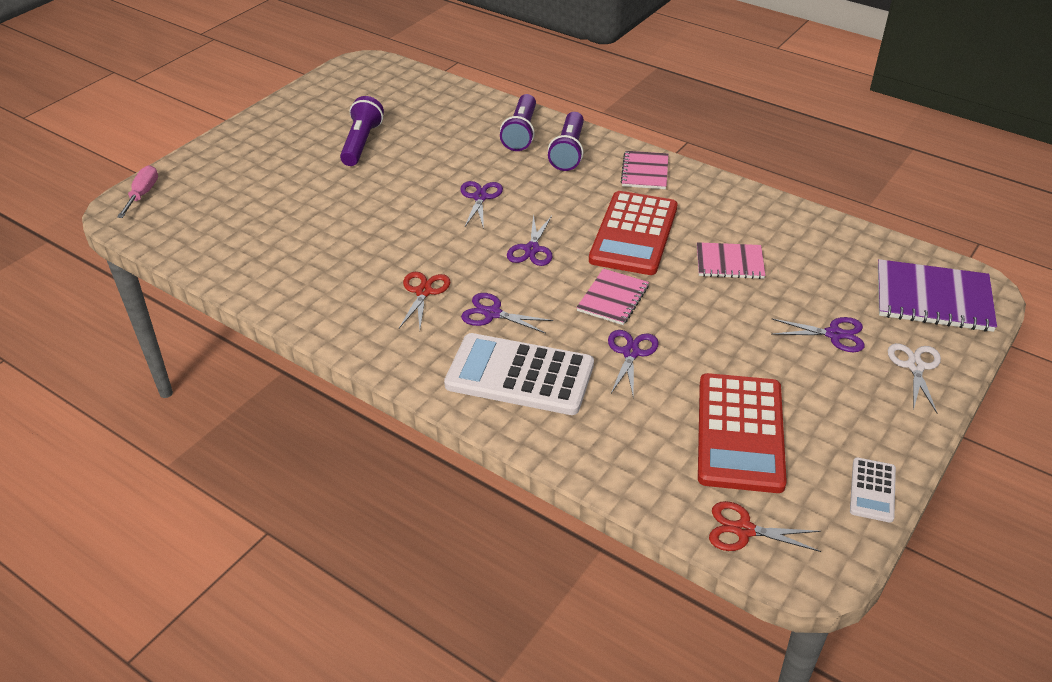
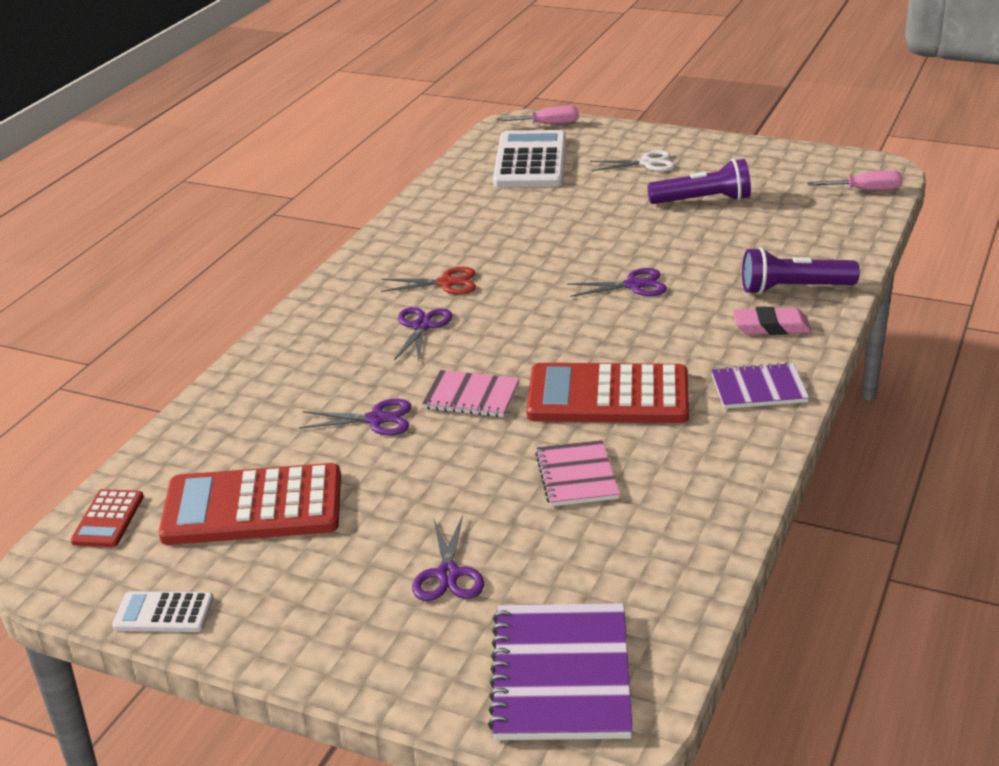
camera: 80 degrees right, 10 degrees down
(395, 76) = (866, 190): none -> pink screwdriver
(519, 375) = (326, 356): white calculator -> white calculator (530, 161)
(532, 249) = (546, 332): purple scissors -> none
(568, 152) = (771, 327): purple flashlight -> pink eraser
(645, 172) = (758, 389): pink notebook -> purple notebook
(743, 530) = (108, 519): red scissors -> red calculator
(915, 366) = (396, 653): white scissors -> white scissors (647, 163)

